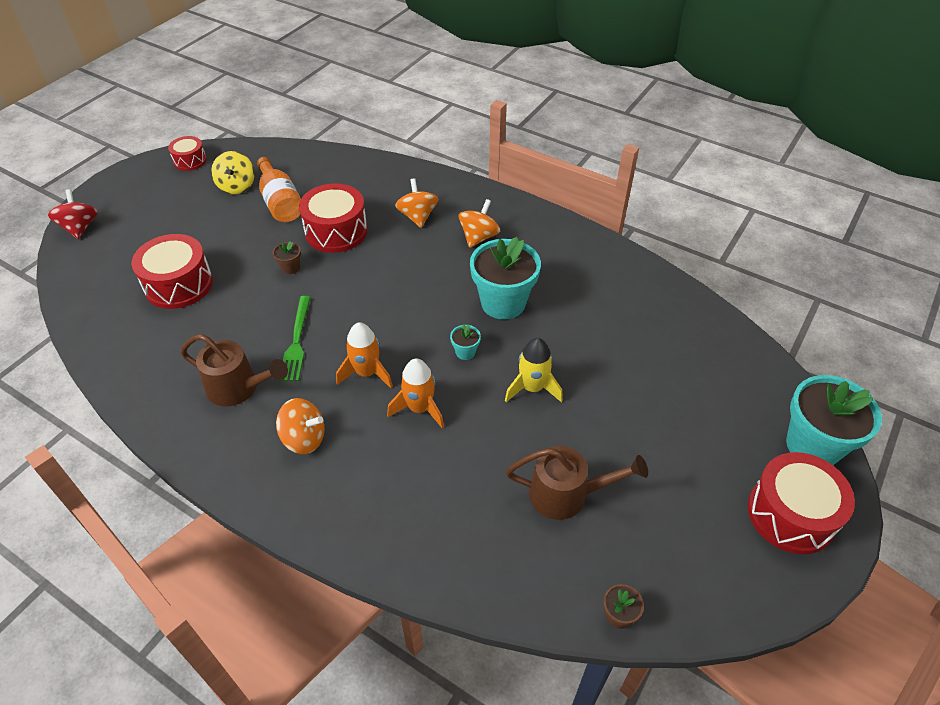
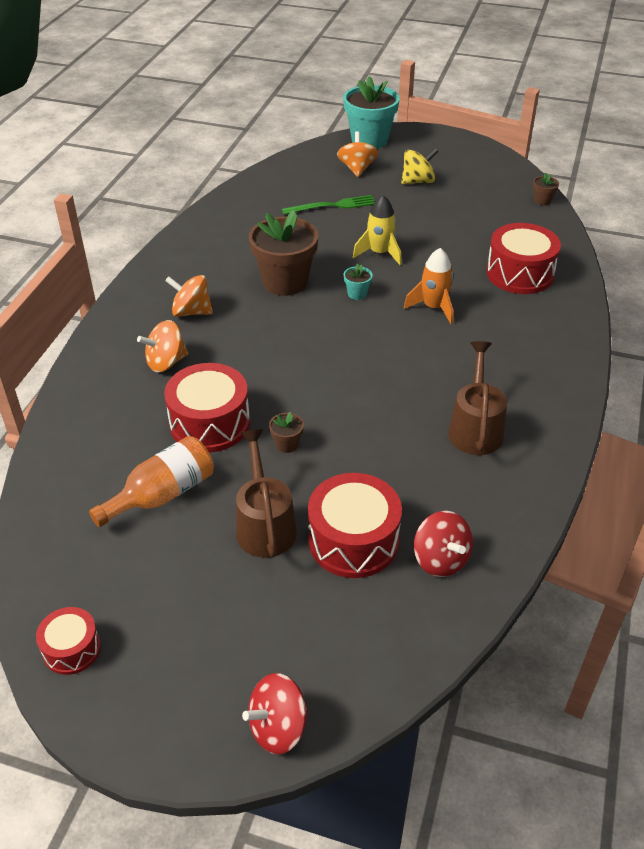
camera: 105 degrees left, 5 degrees down
(130, 326) = (440, 559): none -> red spinning top
(237, 186) = (133, 557): yellow spinning top -> yellow spinning top (418, 181)
(296, 341) = (395, 405): green fork -> green fork (332, 206)
(304, 438) = (504, 366): orange spinning top -> orange spinning top (357, 169)
(367, 373) = (411, 347): orange rocket -> none
(503, 303) = (285, 282): turquoise flower pot -> brown flower pot
(567, 494) = (469, 227): brown watering can -> brown watering can (264, 524)
(791, 514) = (429, 147): red drum -> red drum (519, 274)

